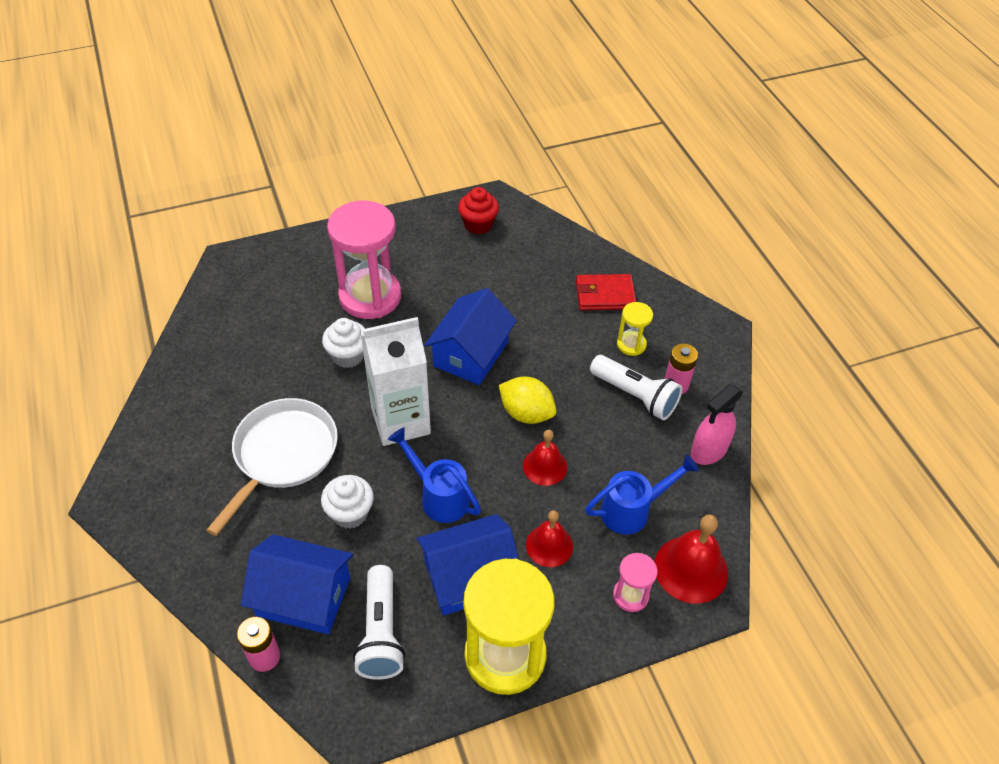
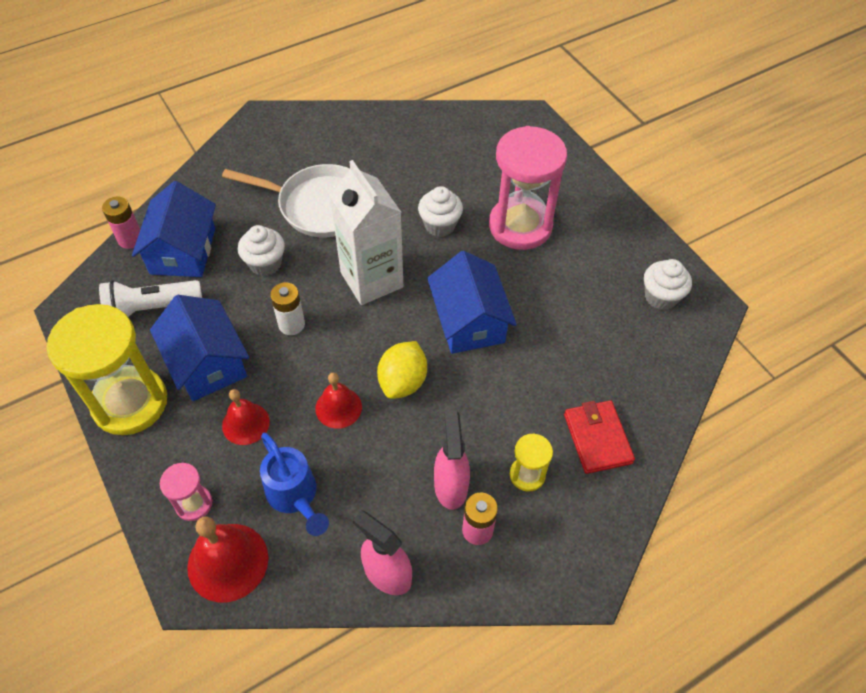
camera: 80 degrees right, 5 degrees up
(438, 496) = (291, 324): blue watering can -> white battery
(470, 354) = (469, 321): blue house -> blue house turned 60 degrees clockwise
(478, 225) = (660, 297): red cupcake -> white cupcake
(635, 396) = (450, 486): white flashlight -> pink spray bottle

